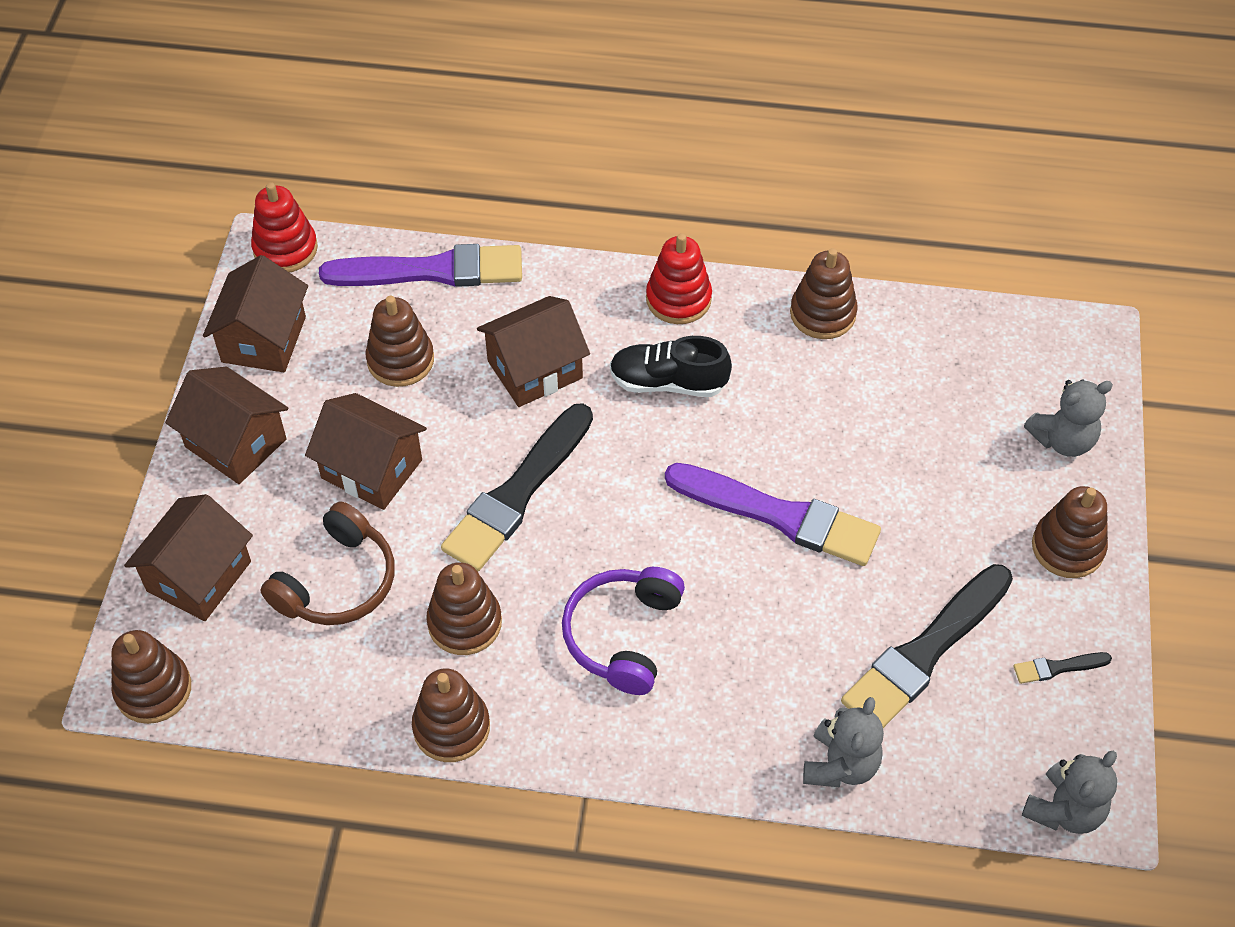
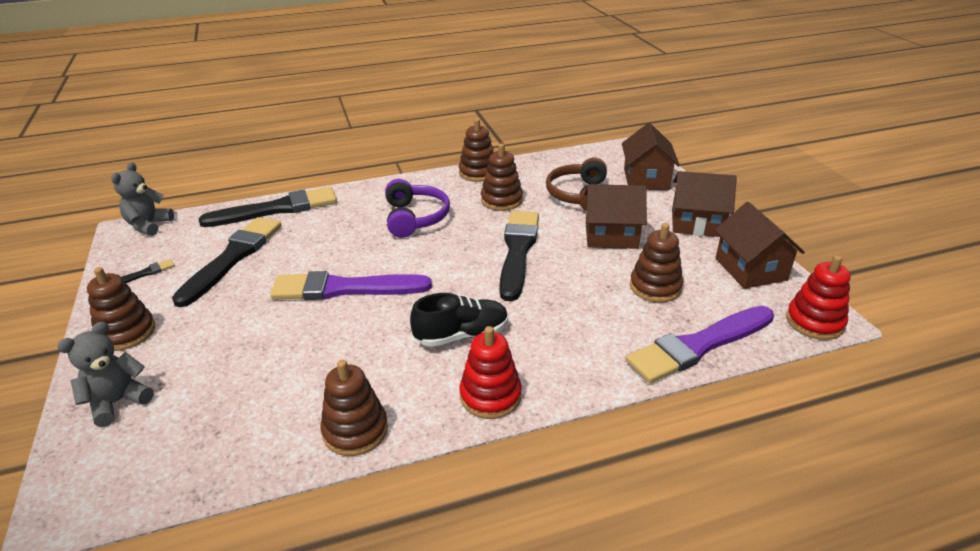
camera: 155 degrees right, 20 degrees down
(153, 689) = (619, 149): brown stacking toy -> none
(535, 369) = (562, 311): brown house -> none
(840, 765) = (277, 209): grey teddy bear -> black brush

